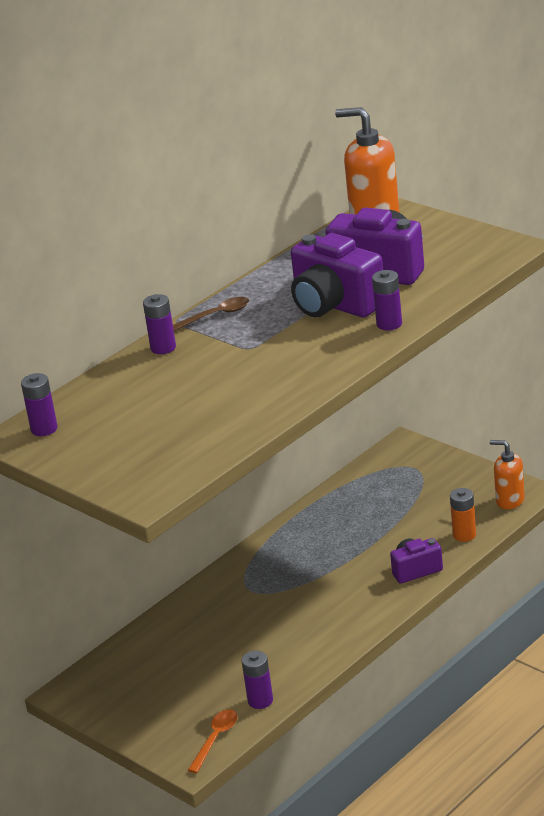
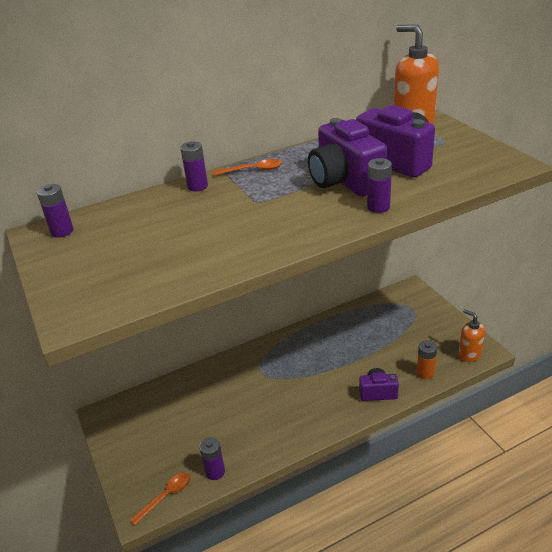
camera: 20 degrees right, 5 degrees up
(216, 315) = (253, 170): brown spoon -> orange spoon

